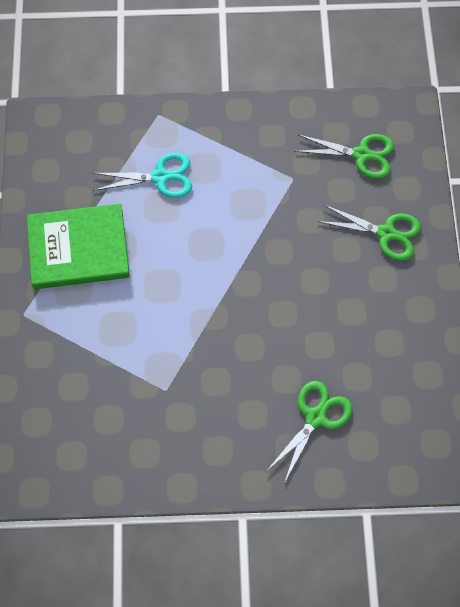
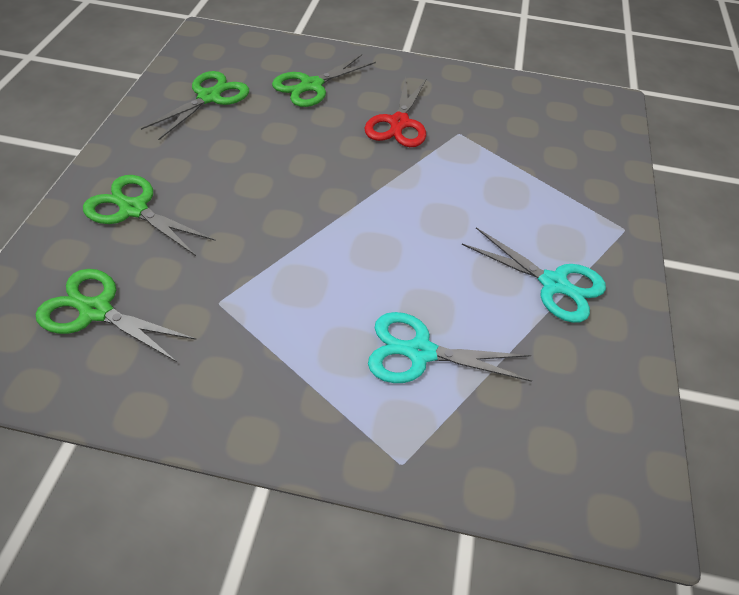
camera: 170 degrees left, 15 degrees down
(78, 249) = (554, 284): green book -> turquoise scissors
(221, 387) = (399, 123): none -> red scissors
(398, 371) = (209, 97): none -> green scissors

